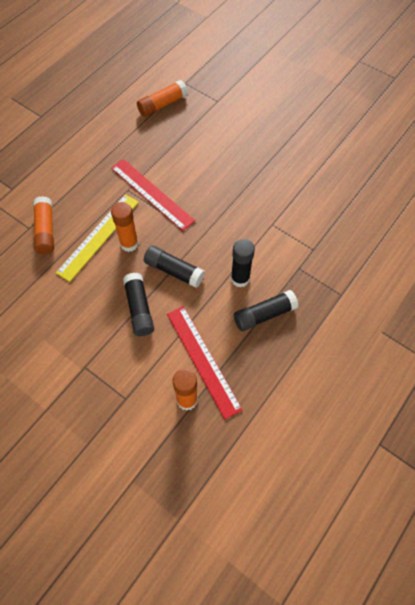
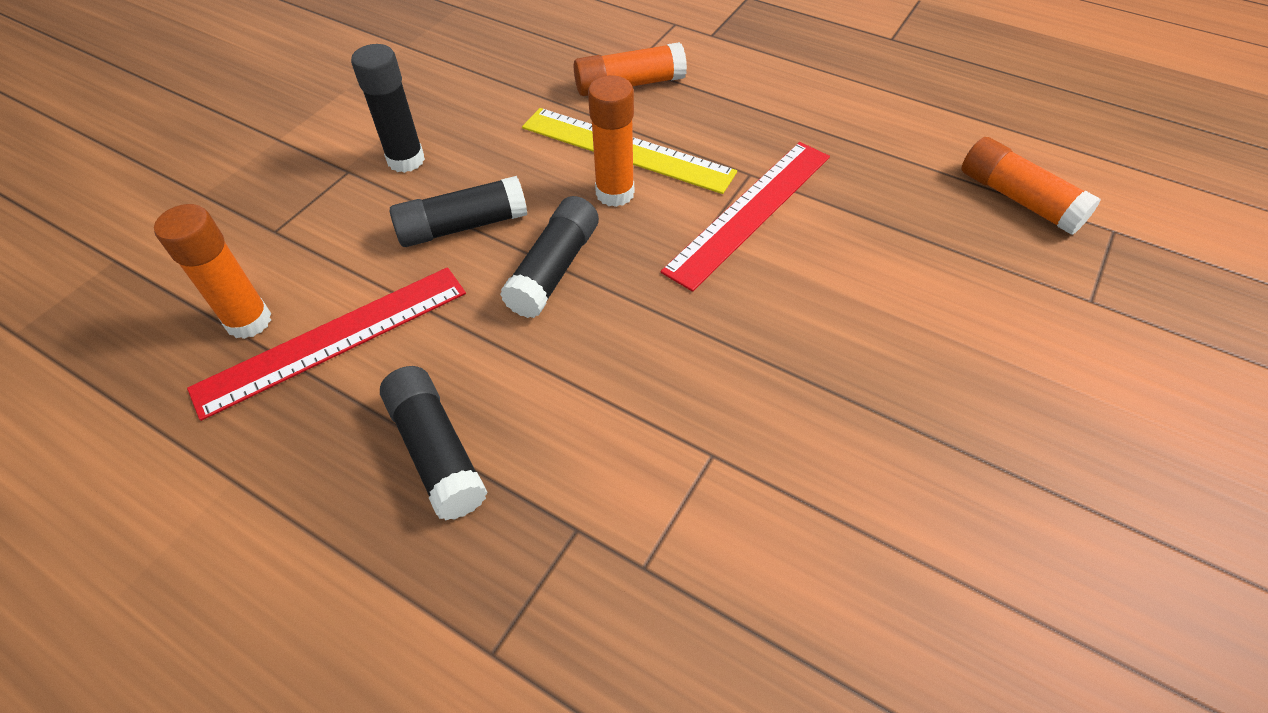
camera: 85 degrees right, 10 degrees down
(240, 279) = (538, 392): black glue stick -> black glue stick (406, 160)

